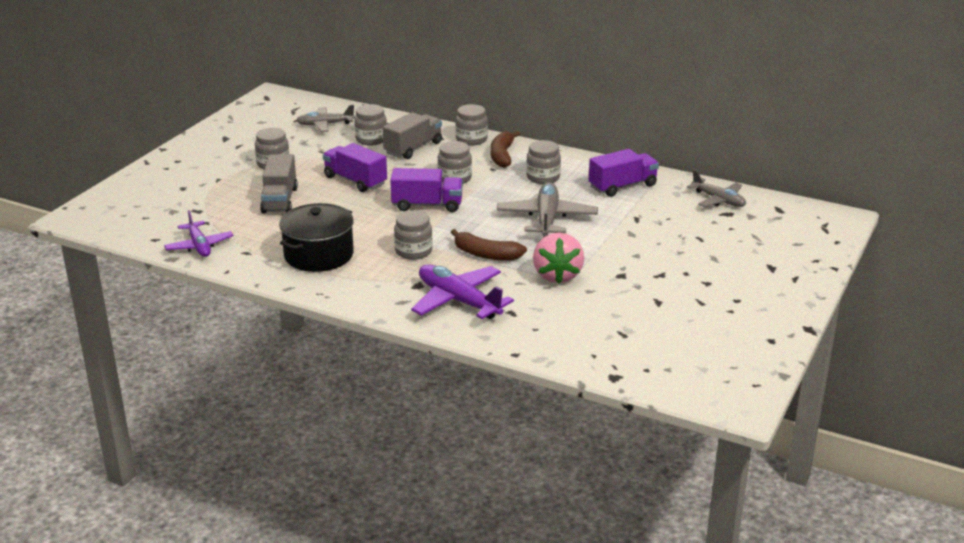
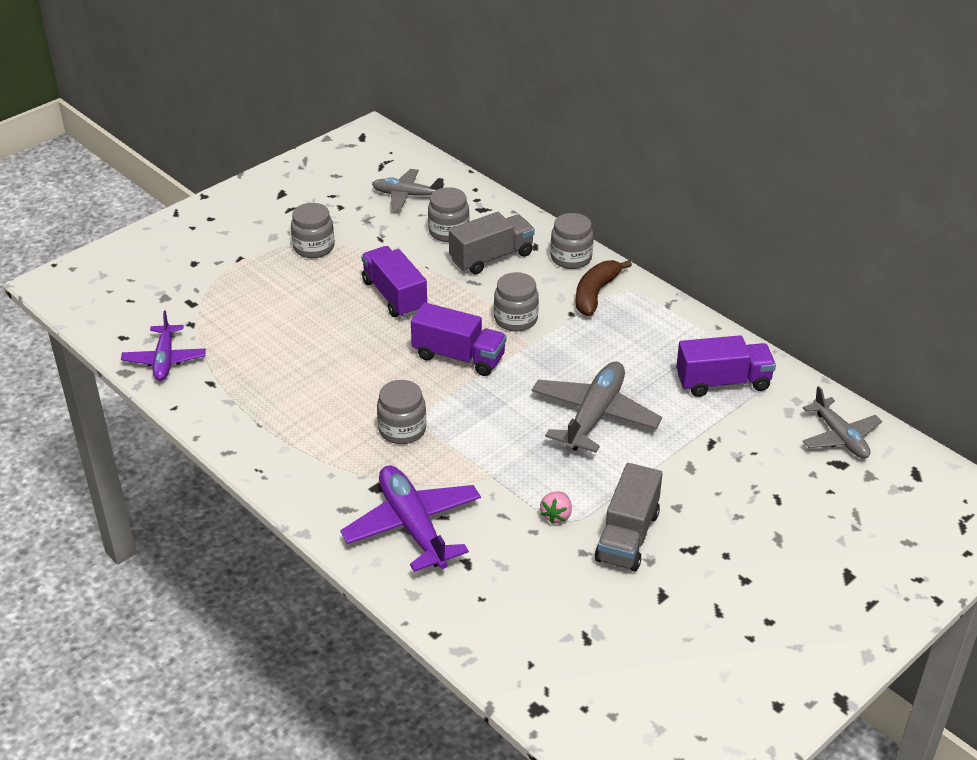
camera: 20 degrees right, 10 degrees up
(280, 200) = (291, 308): grey truck -> grey truck (627, 536)
(319, 255) = (289, 407): black pot -> none
(486, 254) = (487, 457): brown banana -> none
(543, 177) = (627, 343): grey jar -> none
(557, 275) = (556, 515): pink strawberry -> pink strawberry, size x0.48

